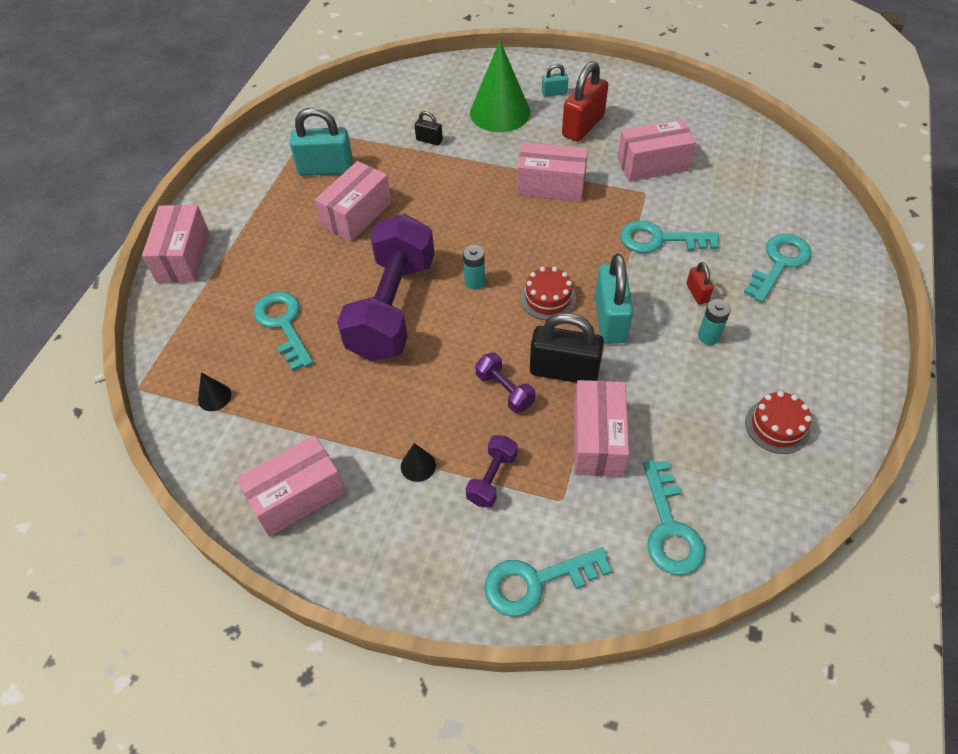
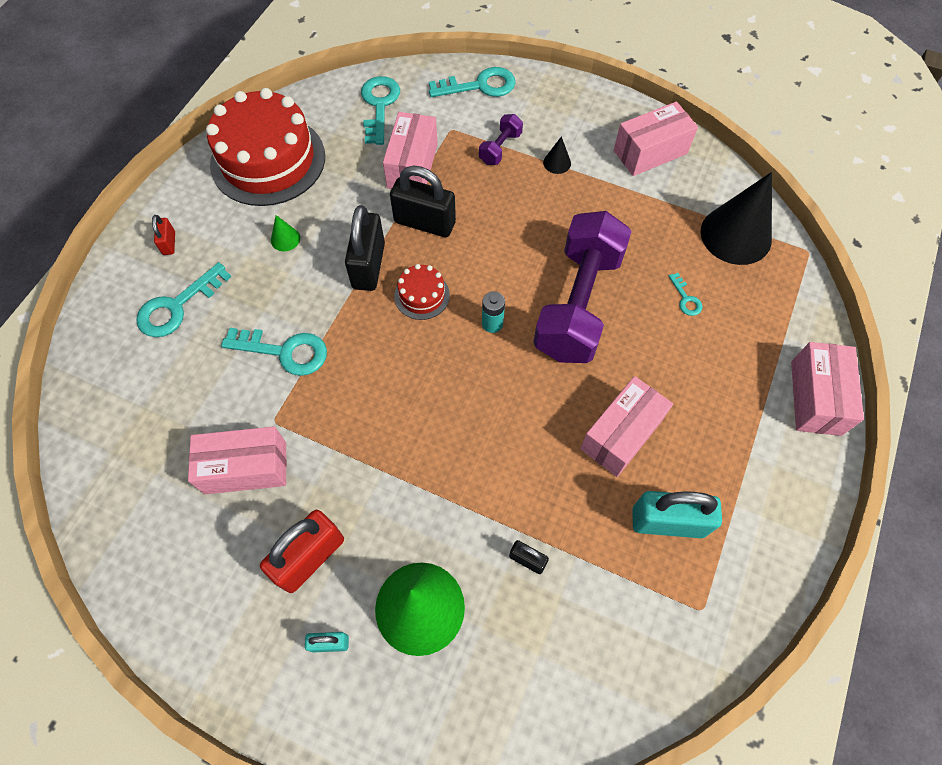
camera: 175 degrees left, 10 degrees up
(214, 397) = (736, 235): black cone -> black cone, size x2.40
(283, 325) = (686, 299): turquoise key -> turquoise key, size x0.50
(504, 390) = (479, 212): purple dumbbell -> none
(551, 186) = (382, 448): pink box -> none
(610, 320) = (368, 266): turquoise padlock -> black padlock
(697, 293) = (275, 283): red padlock -> red padlock (169, 243)
(708, 336) = (285, 239): turquoise battery -> green cone
(777, 426) = (268, 160): red cake -> red cake, size x2.27

